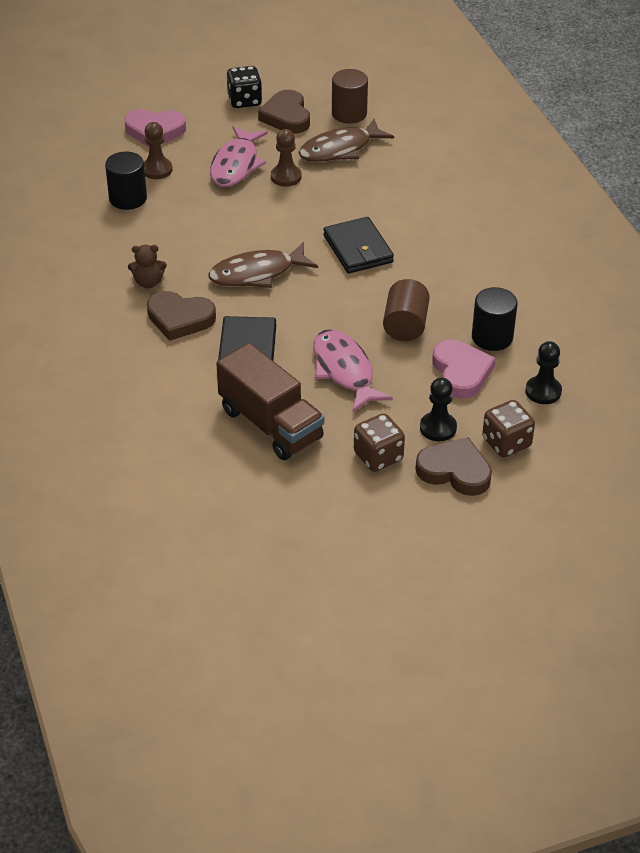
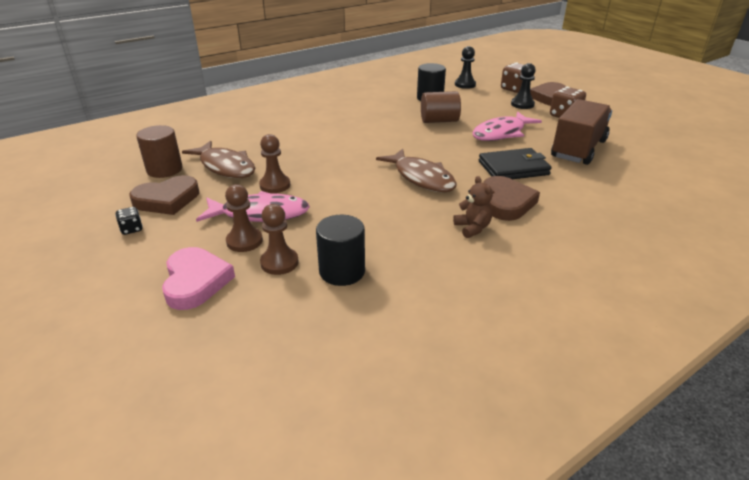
camera: 105 degrees left, 10 degrees down
(196, 155) = (244, 241): none -> brown pawn
(244, 101) = (132, 229): black dice -> black dice, size x0.55
(358, 249) = (365, 144): black wallet -> none
(461, 372) = (469, 103): pink heart -> none

